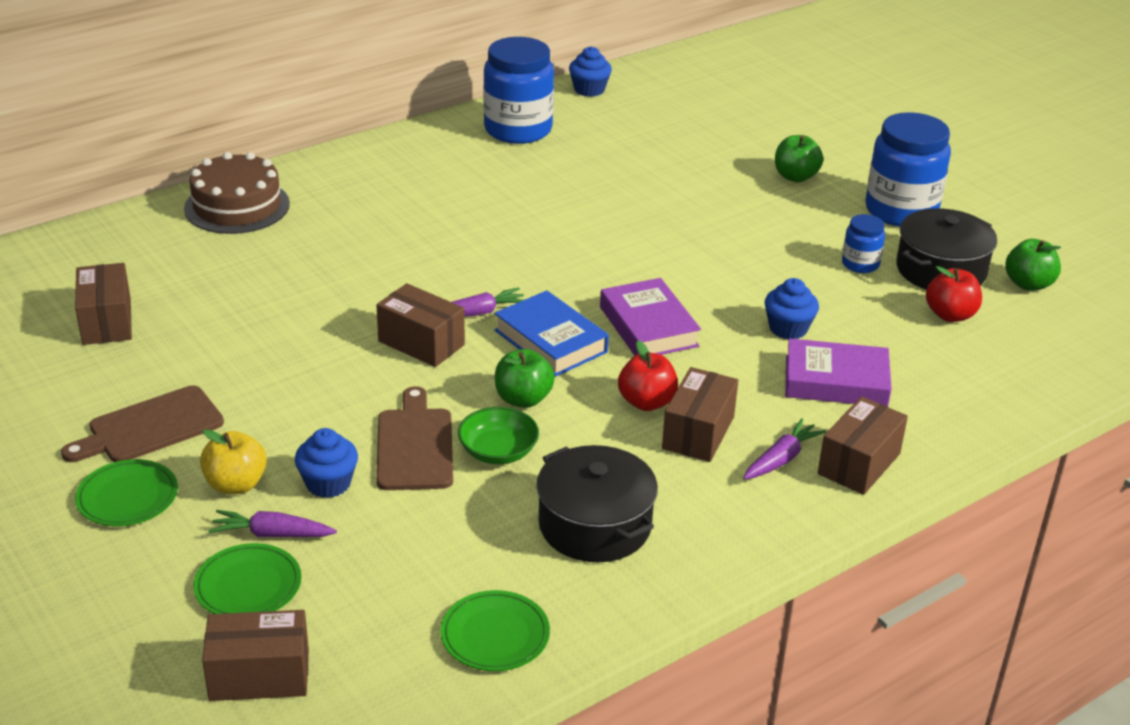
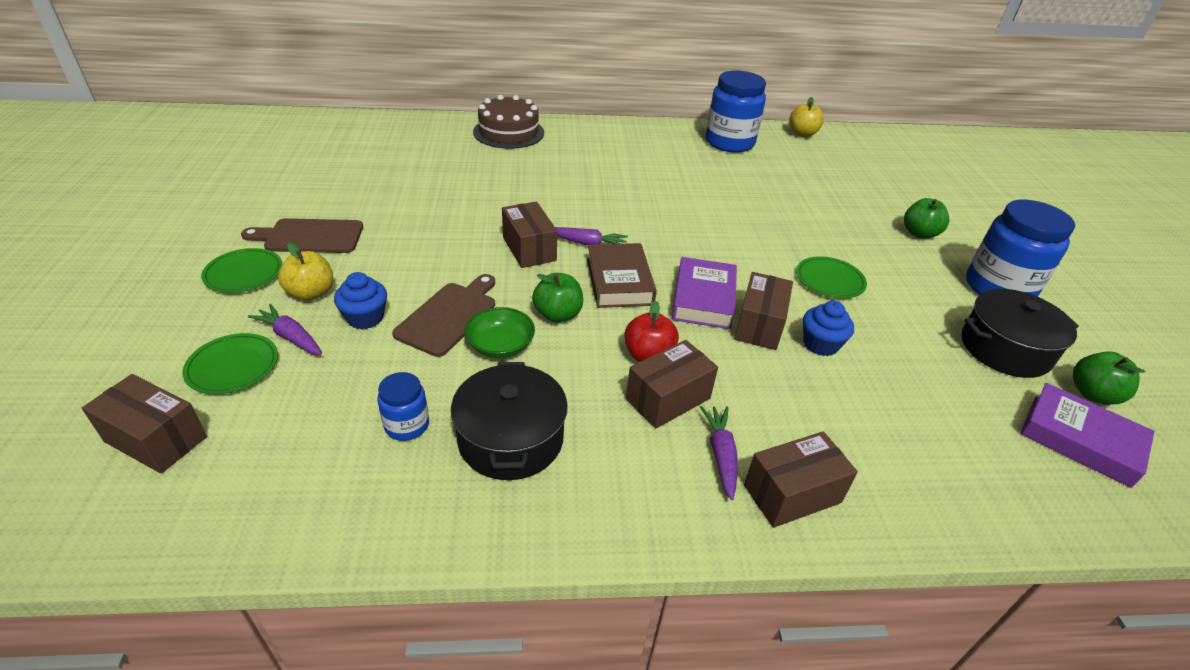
camera: 30 degrees right, 5 degrees up
(107, 322) = (363, 169): brown box -> brown box (759, 325)
(495, 635) = (339, 497): green plate -> green plate (829, 280)
(551, 341) = (619, 281): blue book -> brown book
(589, 90) = (802, 134): blue cupcake -> yellow apple
(781, 459) = (721, 455): purple carrot -> purple carrot turned 75 degrees counterclockwise
(836, 381) = (829, 406): purple book -> purple book (1080, 440)
(860, 264) = (928, 317): blue jar -> blue jar (407, 425)
(950, 315) = (988, 391): red apple -> none

